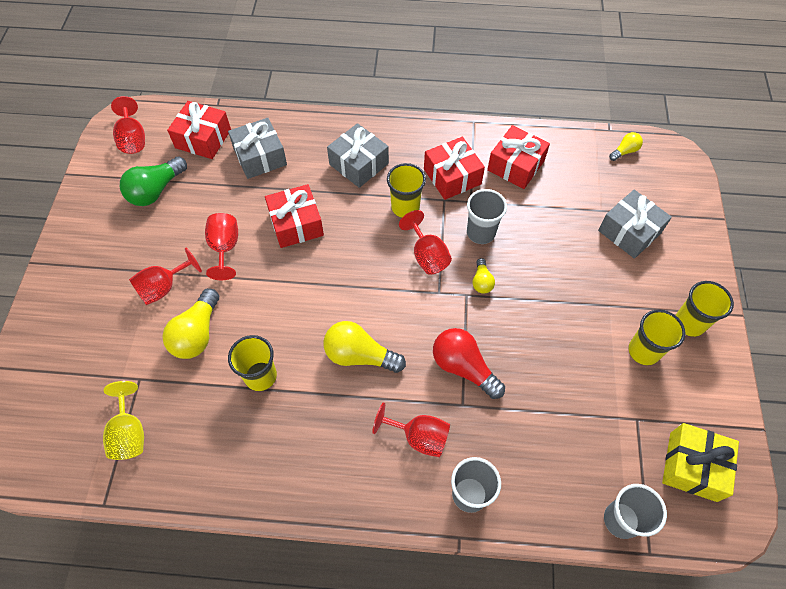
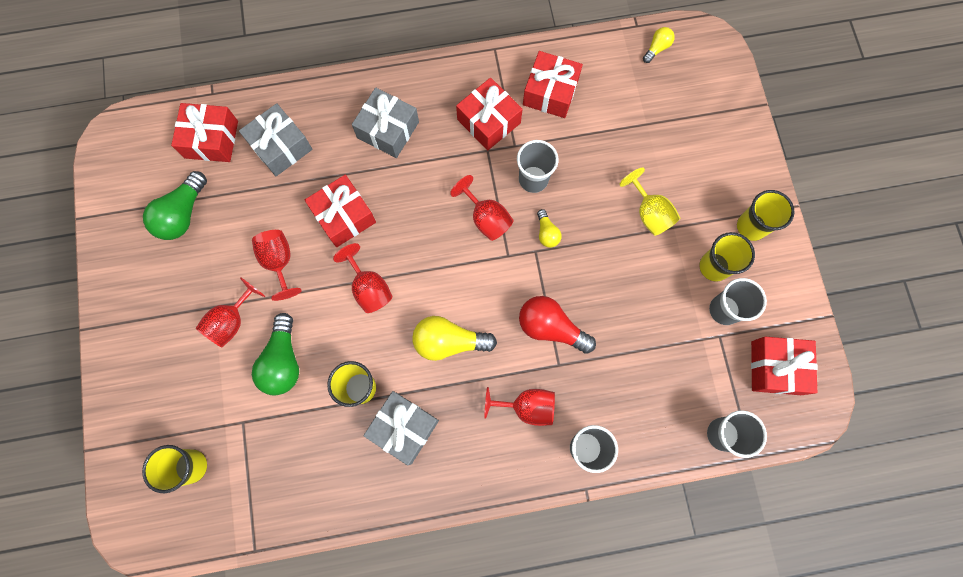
camera: 15 degrees left, 15 degrees up
(129, 433) = (253, 477): yellow goblet -> yellow goblet (649, 213)
(133, 139) = (134, 158): red goblet -> red goblet (369, 288)
(197, 333) = (283, 361): yellow light bulb -> green light bulb
(405, 207) = (450, 169): yellow cup -> yellow cup (191, 466)
(629, 232) = (678, 141): grey gift -> grey gift (404, 428)
(646, 394) = (724, 310): none -> grey cup
(693, 466) = (776, 368): yellow gift -> red gift

